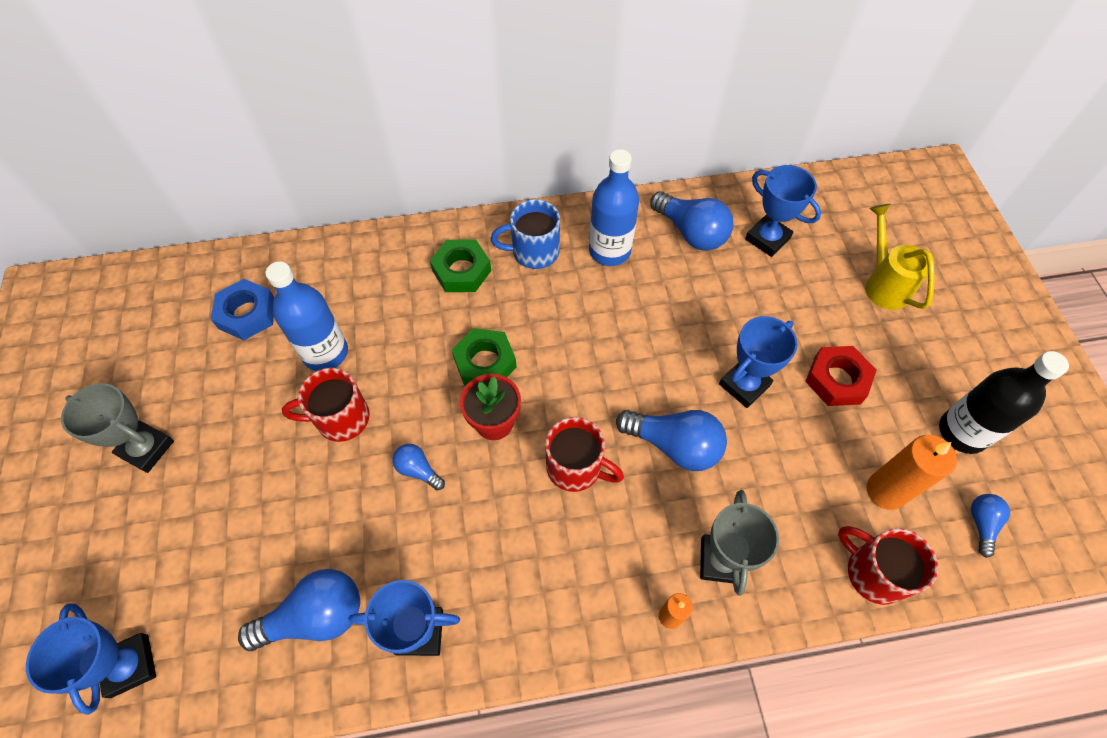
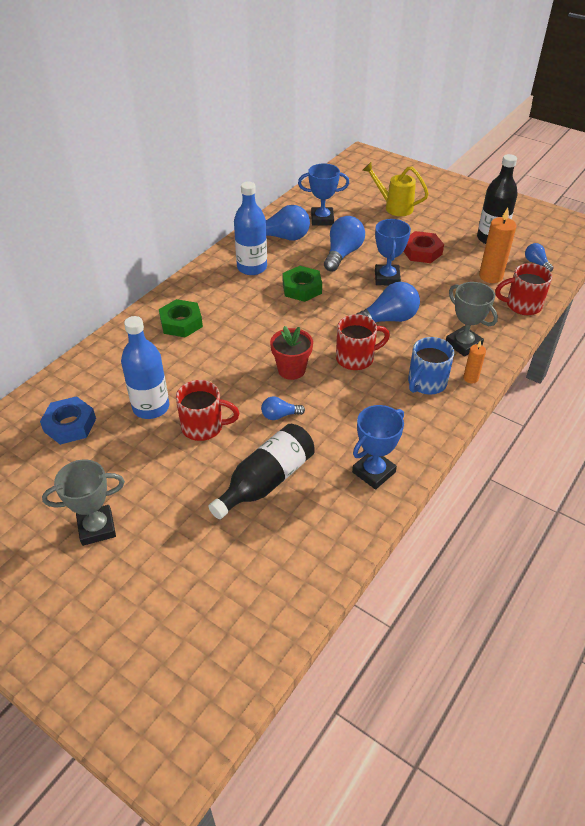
camera: 45 degrees left, 15 degrees down
(130, 666) = (239, 618): blue trophy -> none
(316, 616) = (313, 510): blue light bulb -> blue light bulb (342, 254)
(318, 537) = (266, 481): none -> black bottle
(340, 418) = (204, 427): red mug -> red mug turned 120 degrees counterclockwise
(485, 363) = (251, 351): green nut -> green nut (302, 288)
(533, 252) = (211, 291): blue mug -> blue mug (426, 383)

